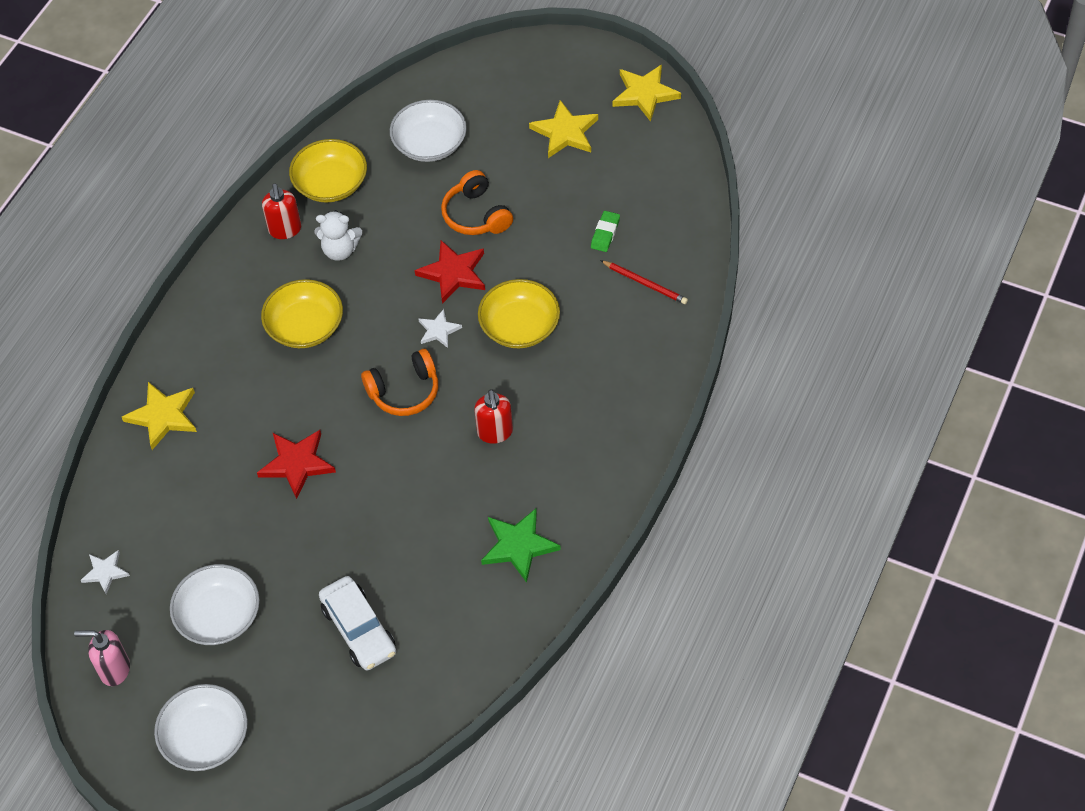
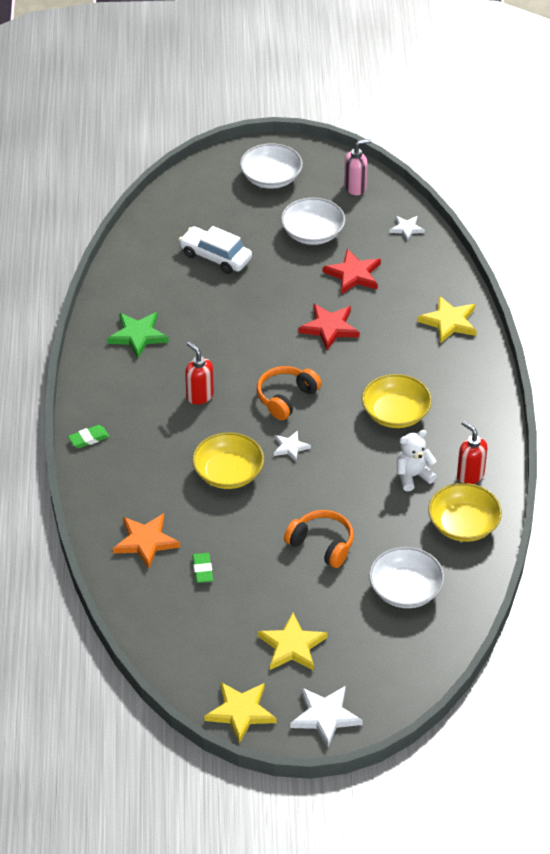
camera: 150 degrees right, 10 degrees down
(453, 273) = (308, 492): red star -> red star (353, 274)
(574, 65) = (325, 716): none -> white star
(644, 427) = (89, 438): none -> green eraser
(645, 283) = (146, 542): red pencil -> orange star

